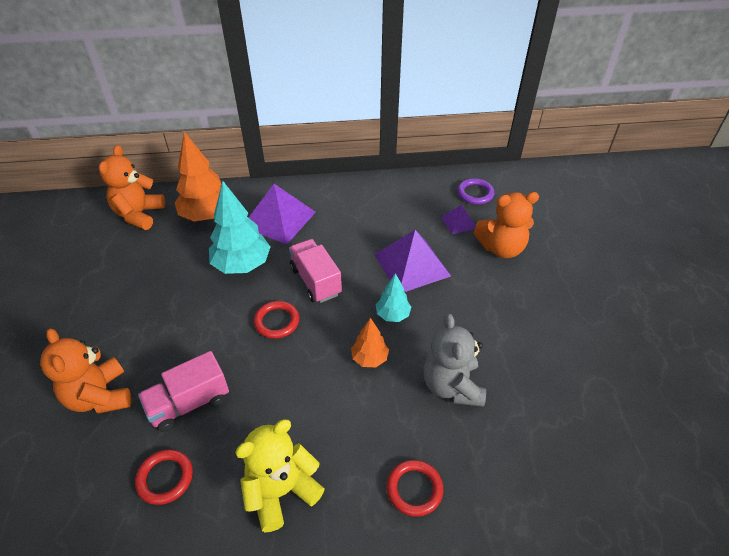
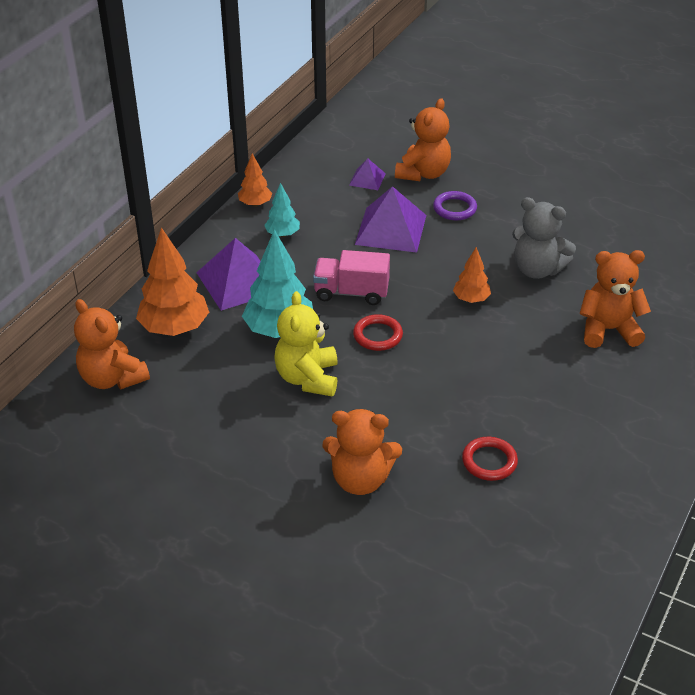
camera: 55 degrees left, 5 degrees down
(189, 403) = (422, 422): pink truck -> none
(281, 491) = (555, 398): yellow teddy bear -> yellow teddy bear (307, 378)
(370, 184) = (255, 204): none -> orange tree
(392, 315) = (437, 266): turquoise tree -> turquoise tree (282, 234)
(414, 489) = (608, 330): red ring -> orange teddy bear
(475, 193) = (341, 152): purple ring -> purple ring (454, 208)

